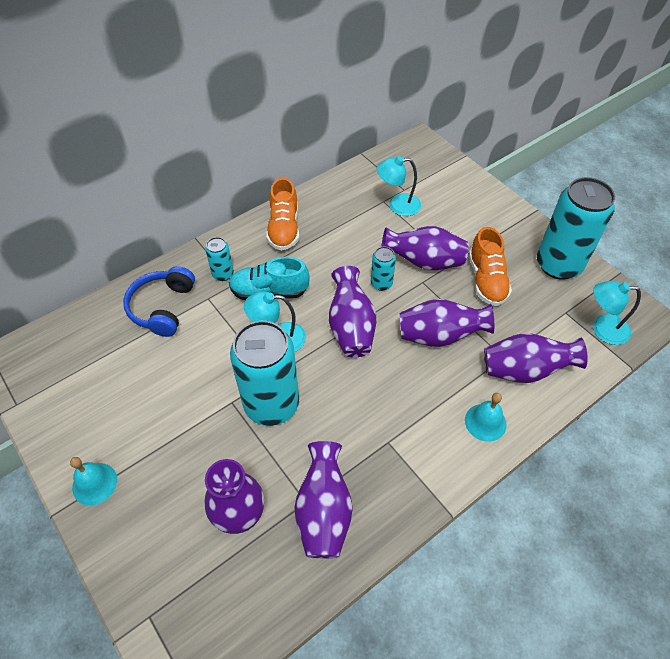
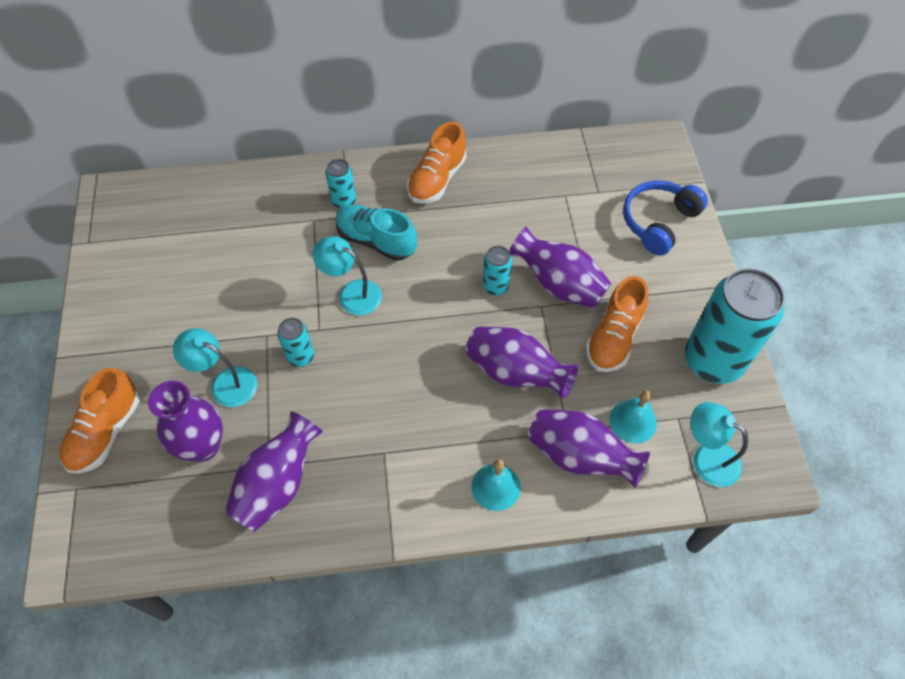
camera: 30 degrees right, 5 degrees up
(94, 483) = (105, 348): turquoise bell -> turquoise bell (633, 421)
(144, 552) = (106, 432): none -> orange shoe
(162, 307) = (266, 209): blue headphones -> blue headphones (658, 222)
(271, 404) = (300, 356): turquoise can -> turquoise can, size x0.46
(351, 327) = (431, 318): purple vase -> none
(397, 205) = (577, 207): turquoise lamp -> turquoise lamp (225, 383)

